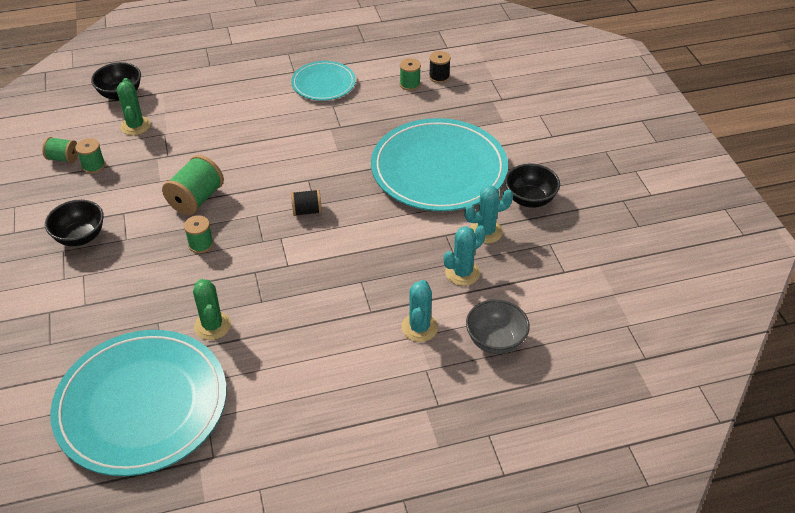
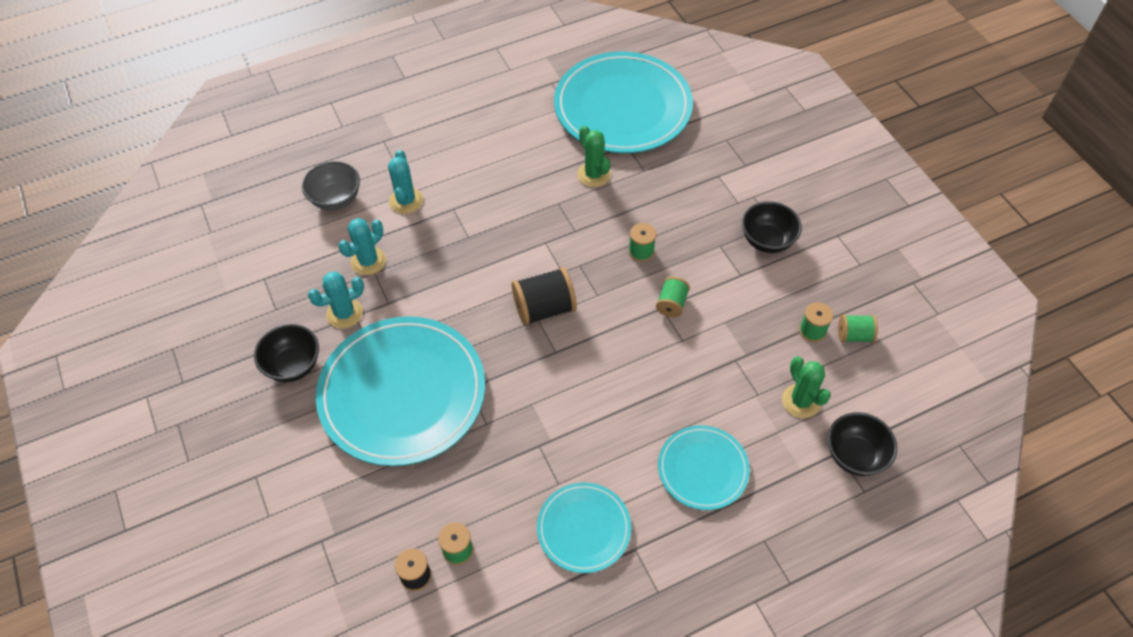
camera: 170 degrees right, 10 degrees up
(196, 199) = (671, 304): green spool -> green spool, size x0.59
(229, 100) = (703, 469): none -> turquoise plate
(307, 211) = (544, 308): black spool -> black spool, size x1.69

